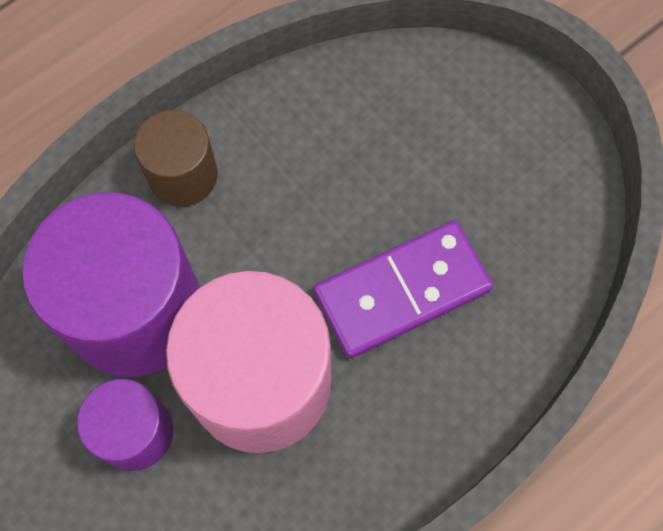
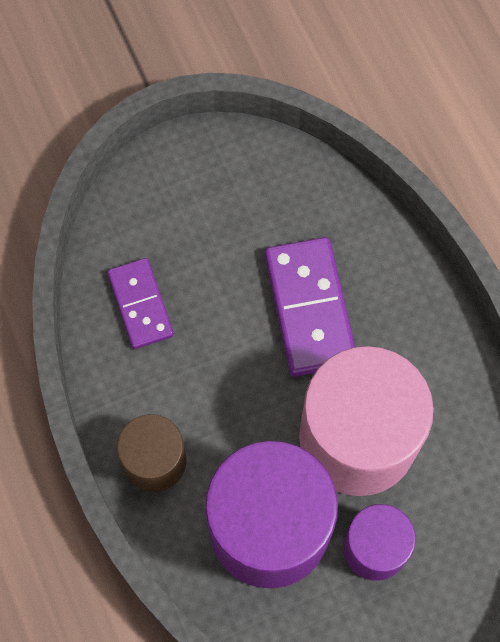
camera: 75 degrees left, 0 degrees up
(353, 115) = (141, 305): none -> purple domino

